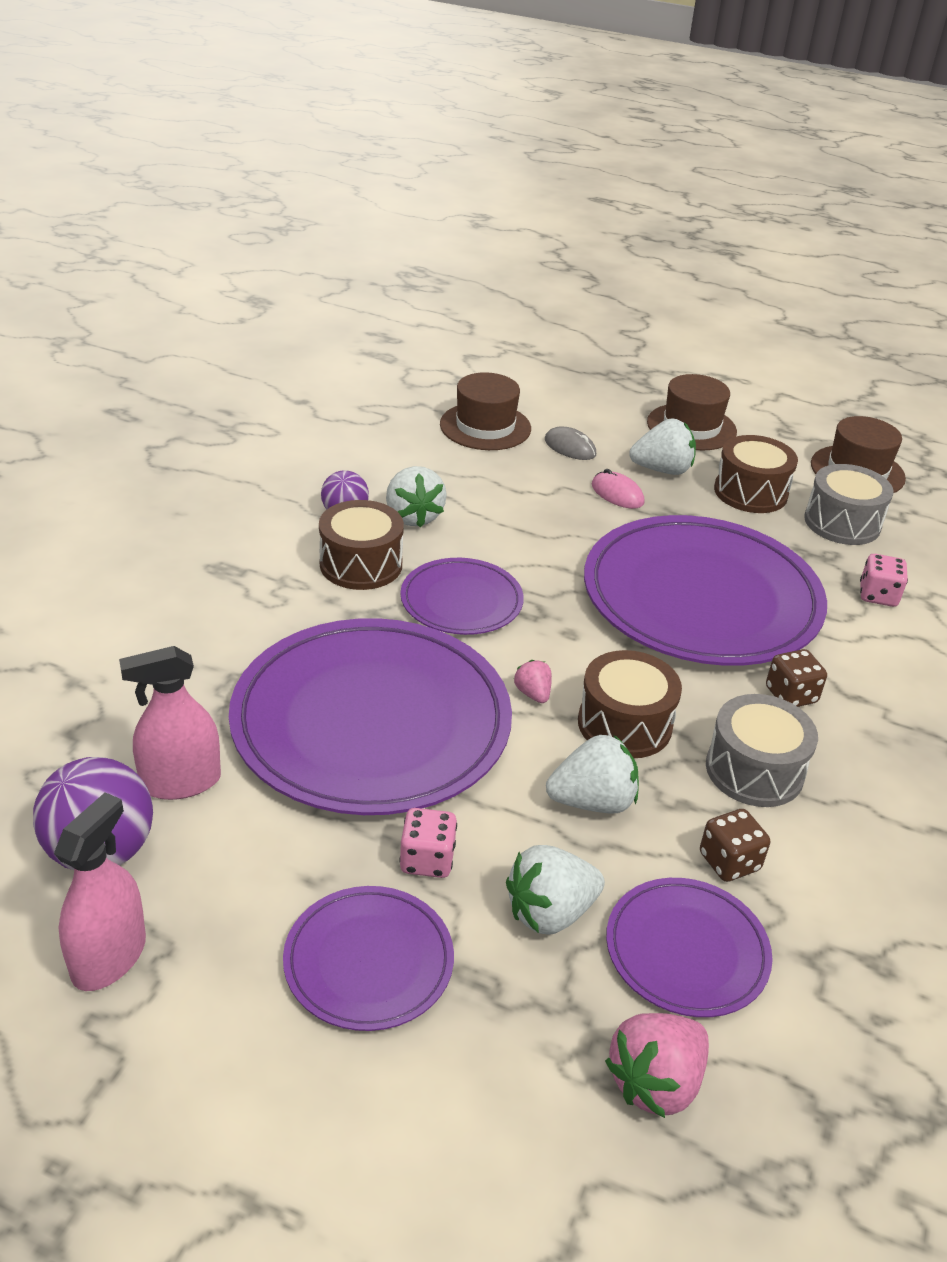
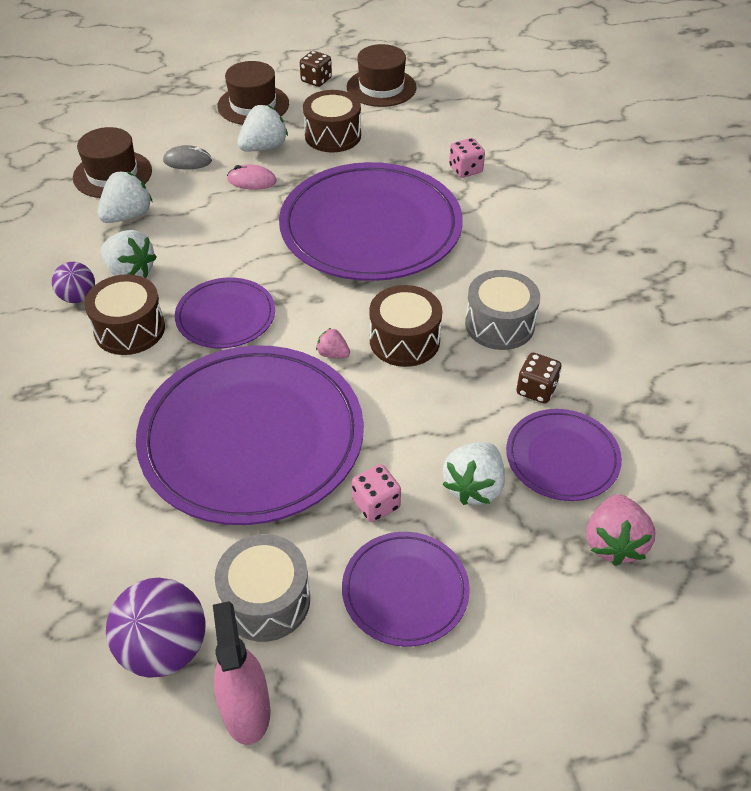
camera: 35 degrees left, 10 degrees up
(181, 782) = (168, 563): pink spray bottle -> none
(592, 801) = (432, 402): white strawberry -> white strawberry (128, 216)
(791, 695) = (476, 264): brown dice -> brown dice (316, 80)
(842, 523) = (404, 129): grey drum -> grey drum (266, 600)

